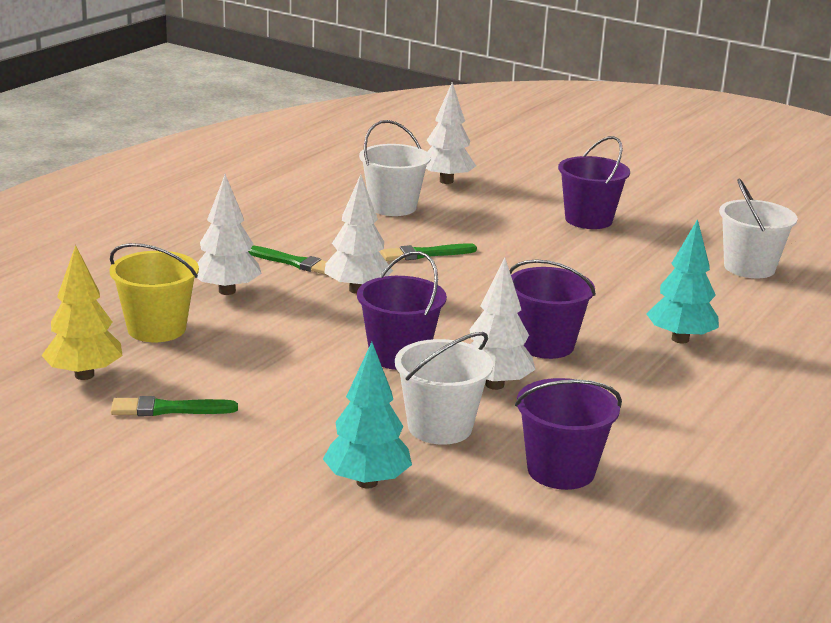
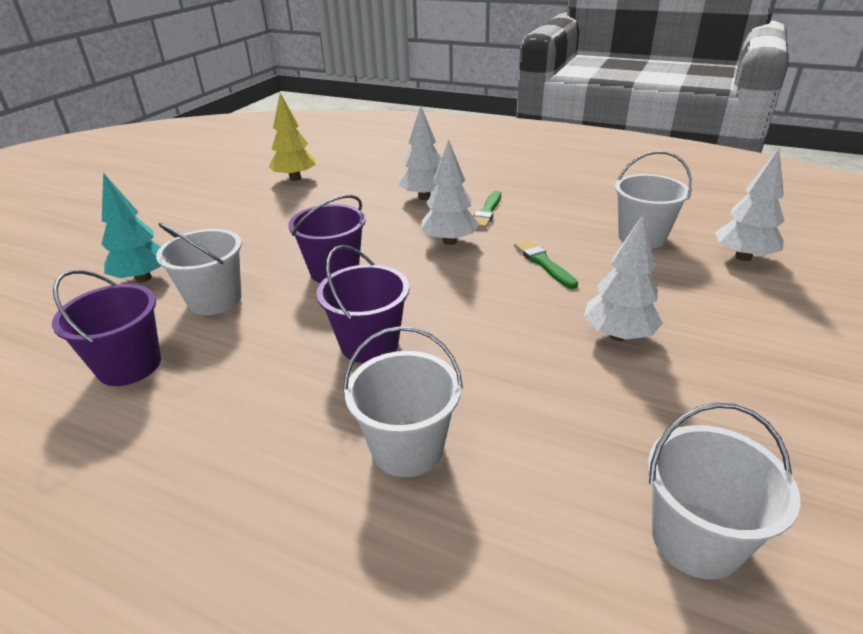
camera: 85 degrees right, 10 degrees up
(157, 329) = (359, 186): yellow bucket -> none
(169, 409) = (252, 205): green brush -> none
(494, 385) = (285, 320): white tree -> white tree (618, 335)
(588, 220) = (732, 360): purple bucket -> none
(680, 339) = (407, 448): turquoise tree -> white bucket

